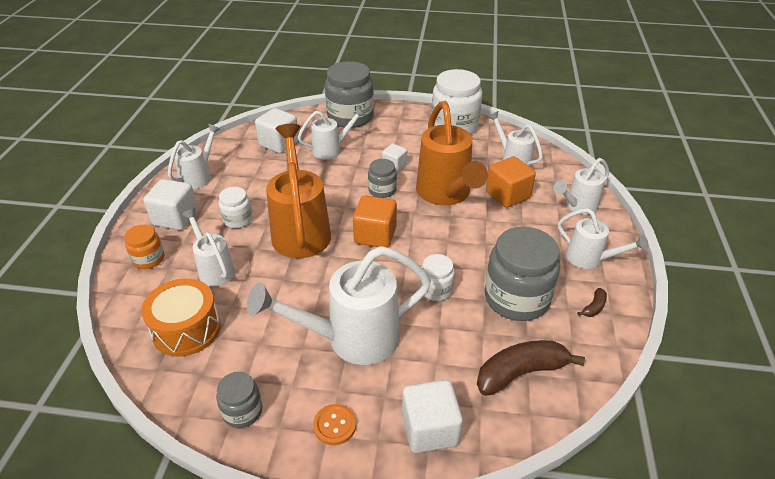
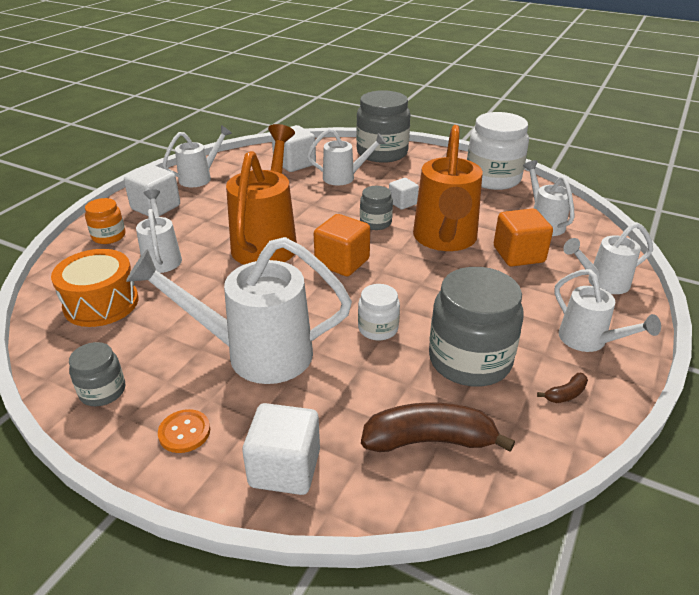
camera: 20 degrees right, 5 degrees down
(238, 219) = (212, 220): white jar -> none

